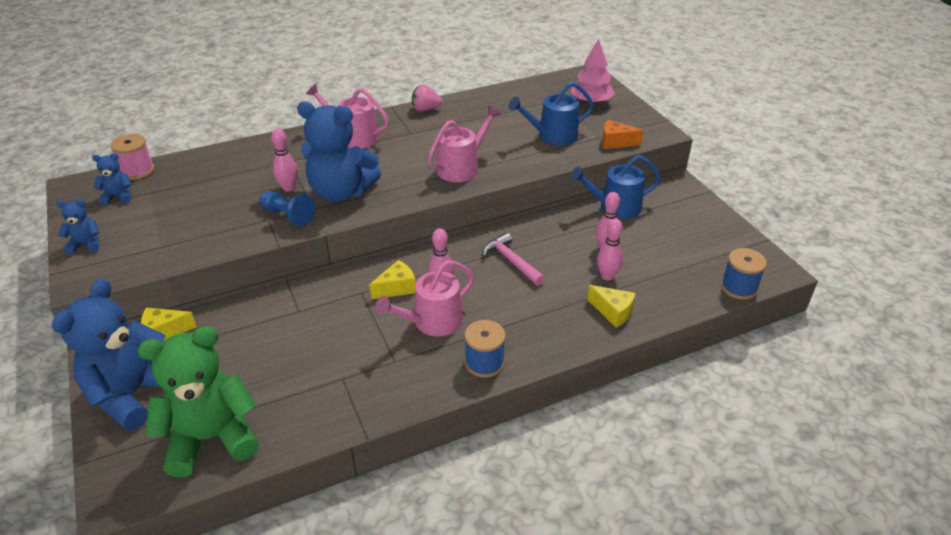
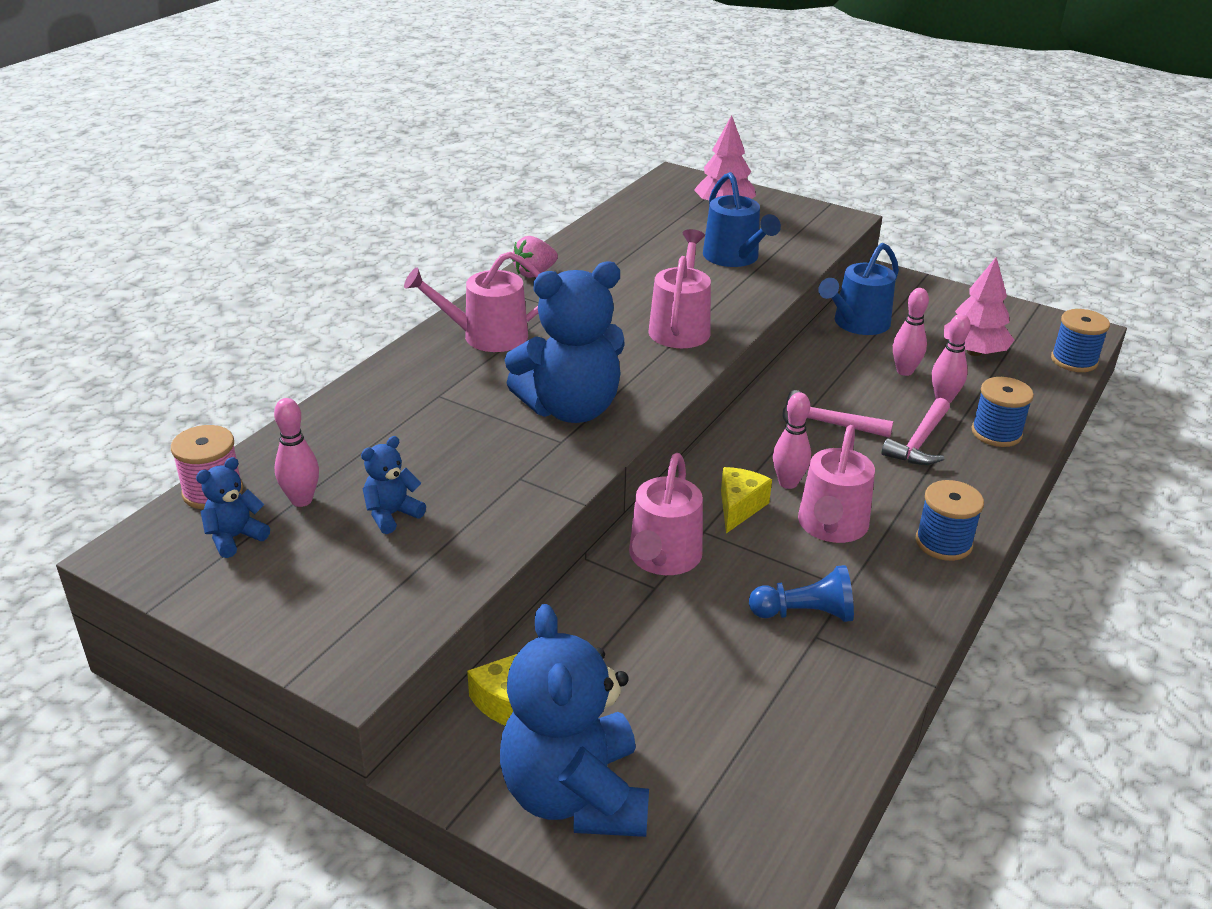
camera: 35 degrees left, 5 degrees down
(86, 244) = (284, 620): blue teddy bear -> blue teddy bear (392, 514)
(212, 438) = (757, 786): green teddy bear -> none
(288, 188) = (489, 429): pink bowling pin -> pink bowling pin (301, 500)
(288, 215) = (541, 462): blue pawn -> blue pawn (805, 613)
(322, 297) = (663, 558): none -> pink watering can
(552, 136) = (734, 257): blue watering can -> blue watering can turned 60 degrees counterclockwise
(553, 296) = (919, 442): none -> pink hammer
(613, 312) = (996, 433): yellow cheese -> blue spool
(615, 142) = (811, 243): orange cheese -> none
(671, 254) = (974, 352): none -> pink tree

